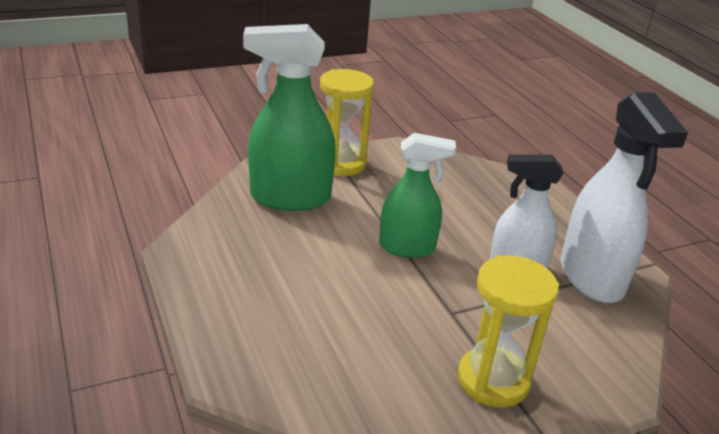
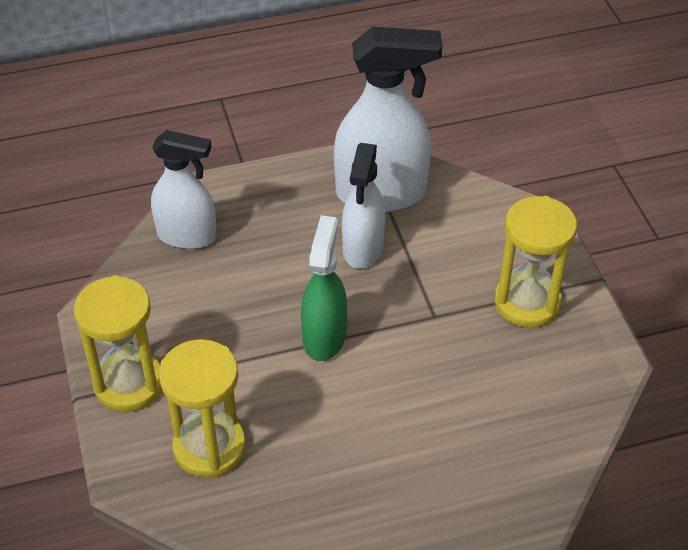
camera: 80 degrees left, 15 degrees up
(290, 198) = (209, 447): green spray bottle -> yellow hourglass
(488, 179) = (187, 236): none -> white spray bottle

